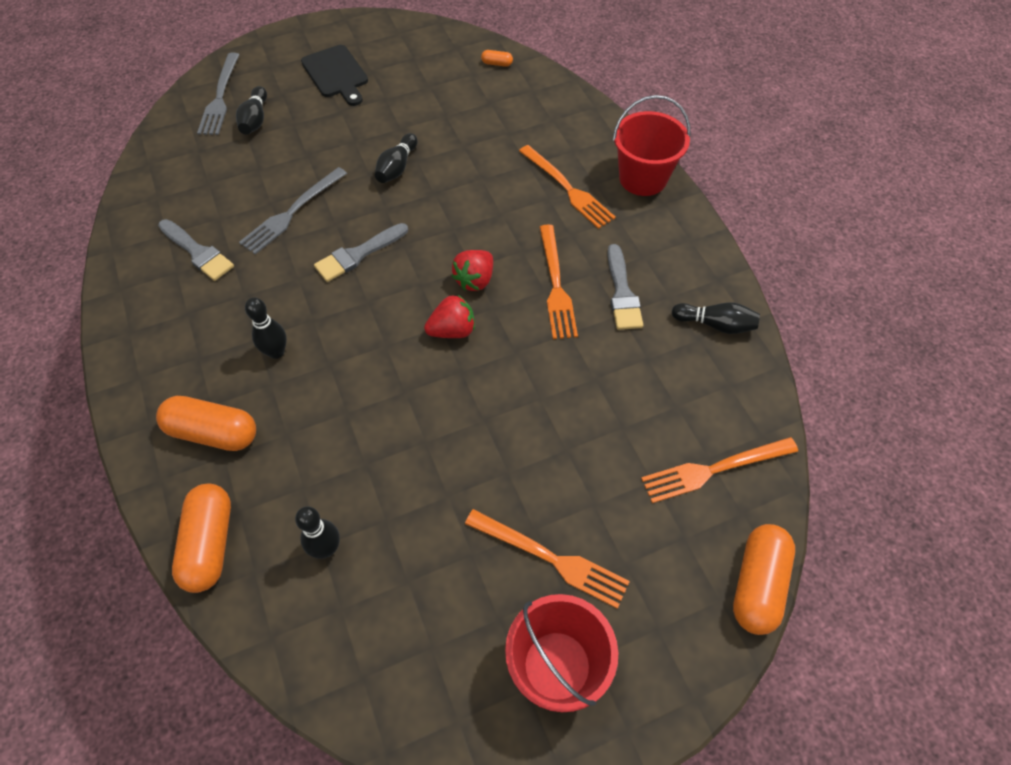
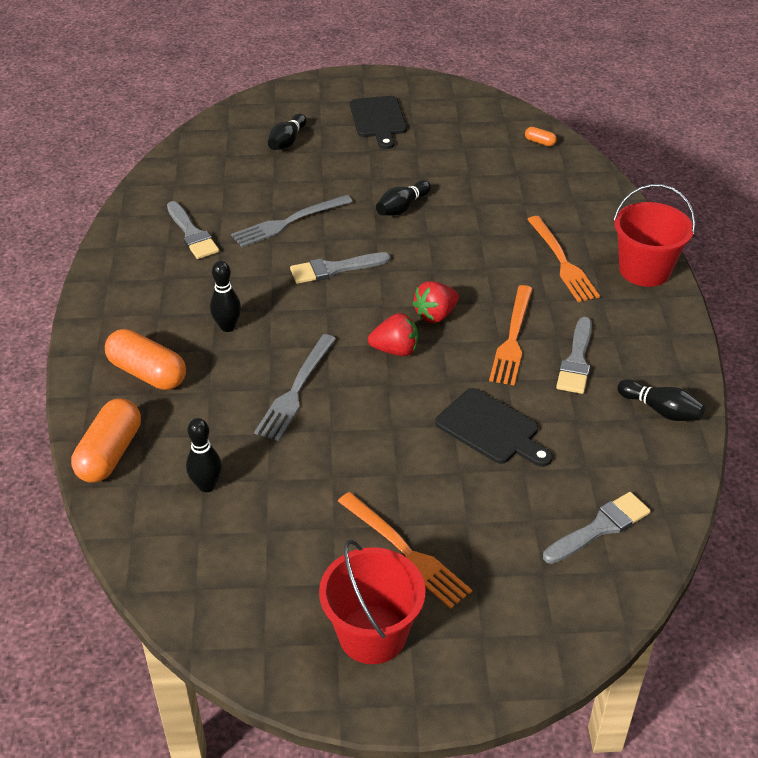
camera: 20 degrees right, 15 degrees down
(220, 97) = (263, 117): grey fork -> grey fork (296, 390)
(575, 392) = (491, 429): none -> black cutting board
(714, 469) = (600, 527): orange fork -> grey brush
(757, 584) = (598, 631): orange capsule -> none

